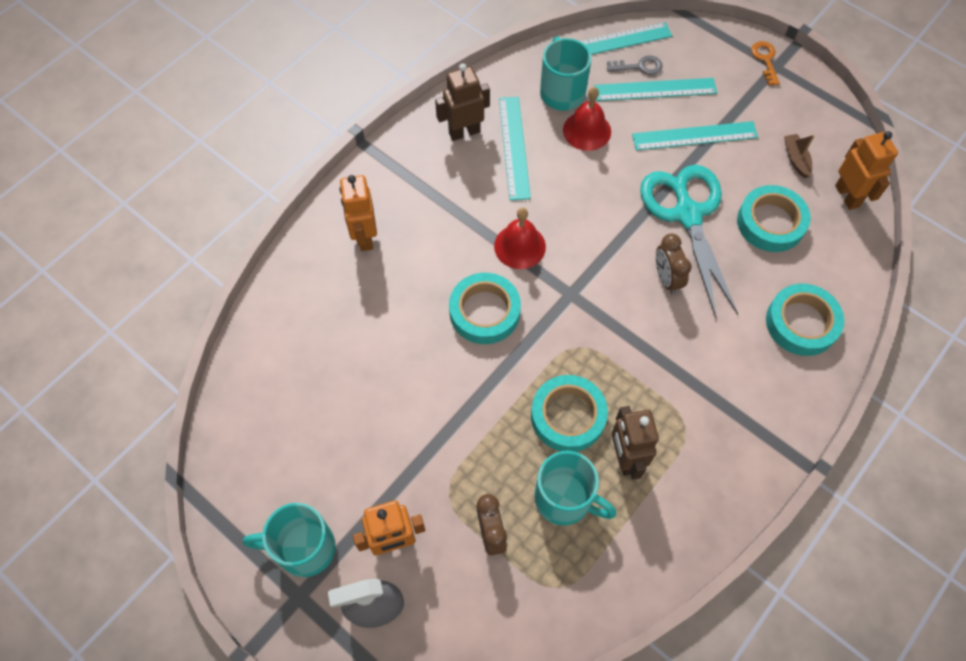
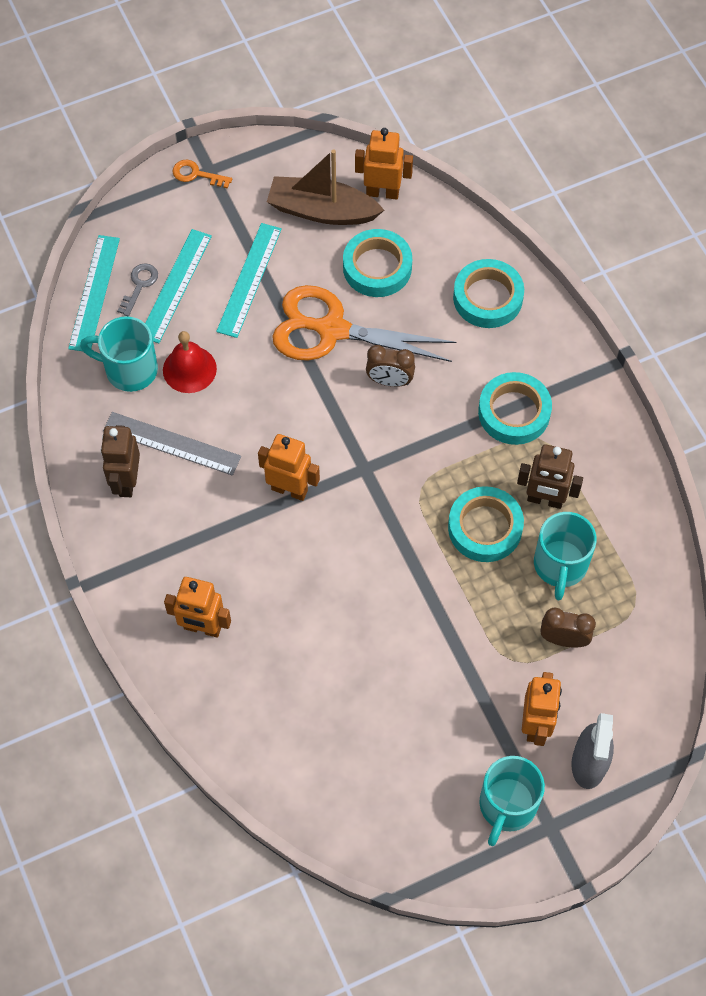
camera: 65 degrees left, 0 degrees up
(484, 312) = (345, 552): turquoise tape -> turquoise tape (514, 412)
(514, 147) = (171, 444): turquoise ruler -> grey ruler
(520, 246) = (289, 489): red bell -> orange robot
(565, 499) = (560, 565): turquoise mug -> turquoise mug turned 135 degrees clockwise
(687, 214) = (332, 329): turquoise scissors -> orange scissors
(796, 159) = (322, 211): brown boat -> brown boat, size x2.15

